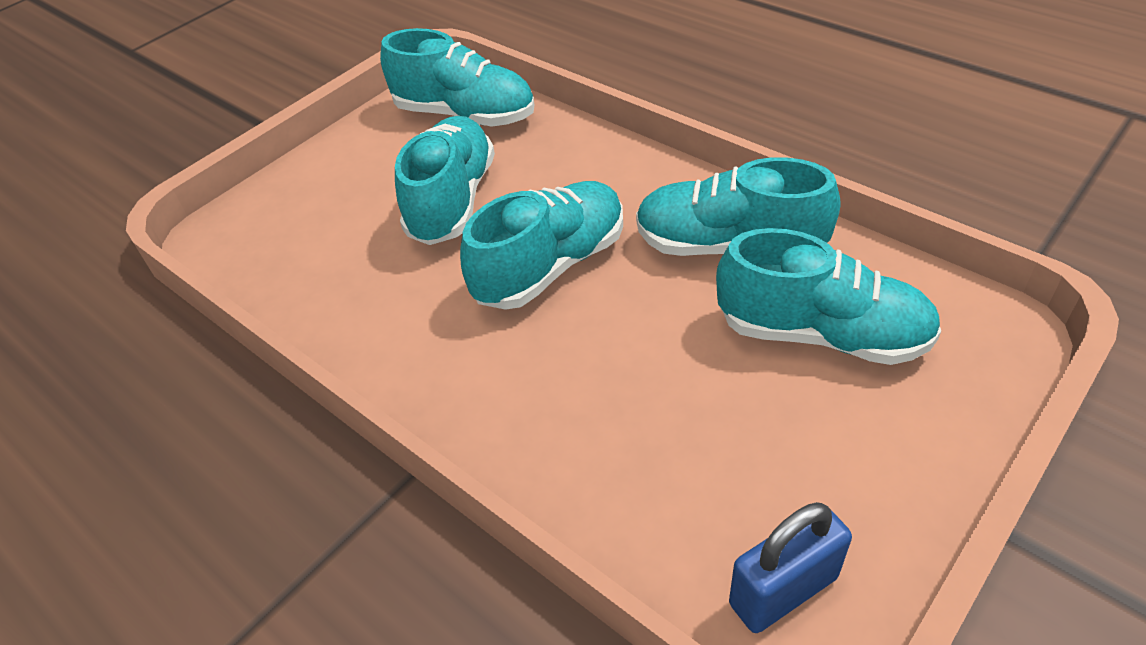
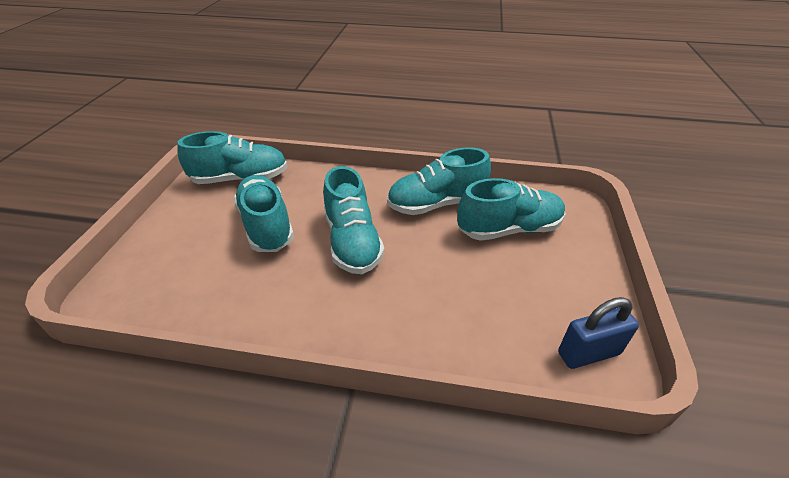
camera: 35 degrees left, 5 degrees down
(551, 266) = (352, 242): turquoise shoe -> turquoise shoe turned 150 degrees clockwise
(783, 591) = (588, 353): blue padlock -> blue padlock turned 45 degrees clockwise

